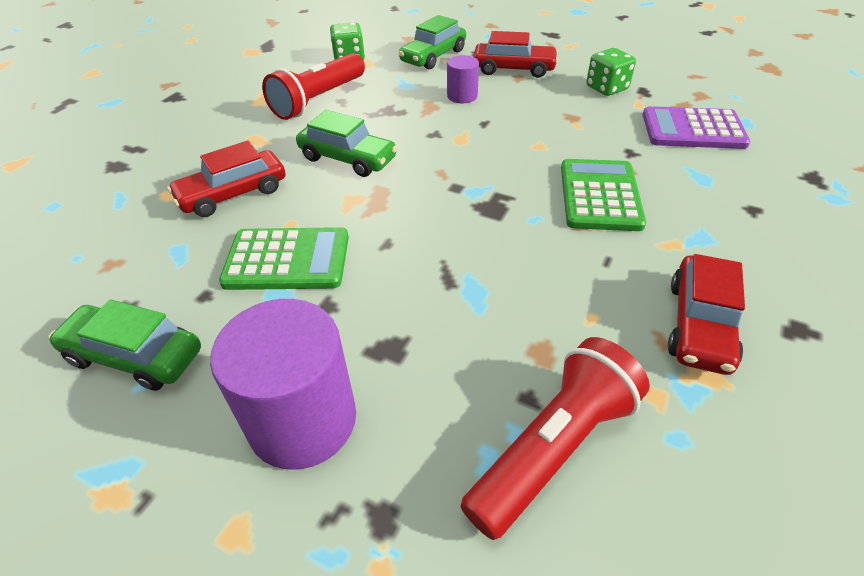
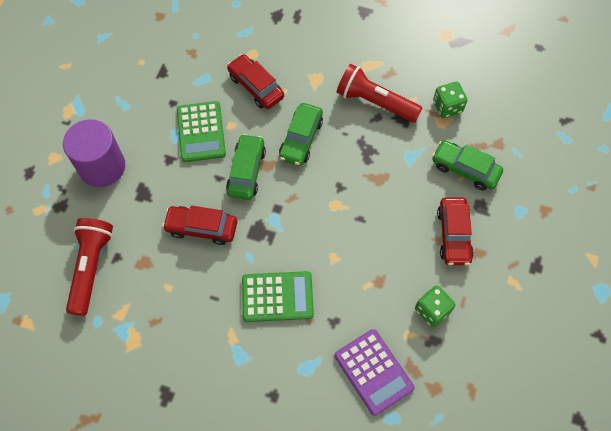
camera: 80 degrees right, 20 degrees up
(134, 356) = (133, 89): green car -> green car (246, 171)
(462, 96) = (398, 199): purple cylinder -> none
(553, 448) = (91, 268): red flashlight -> red flashlight turned 120 degrees counterclockwise
(693, 129) = (373, 372): purple calculator -> purple calculator turned 150 degrees clockwise
(699, 325) = (166, 342): red car -> red car (201, 228)

